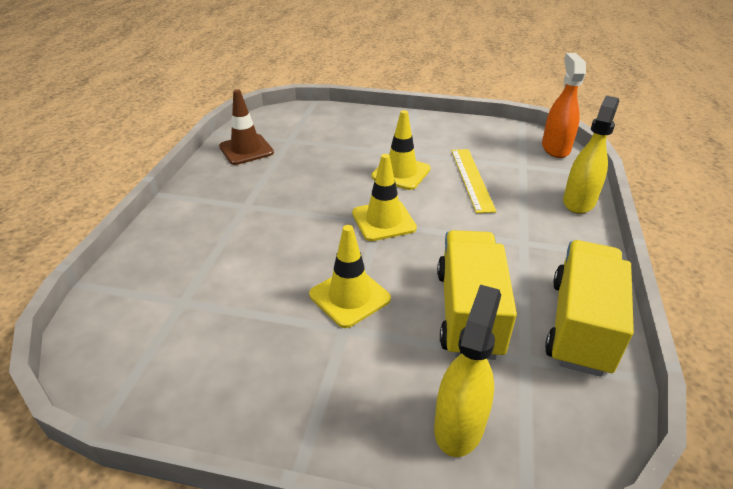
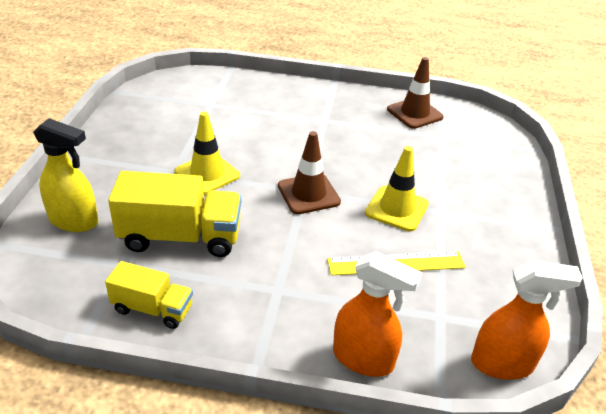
camera: 85 degrees right, 0 degrees up
(383, 221) = (308, 194): yellow traffic cone -> brown traffic cone
(579, 201) = (363, 359): yellow spray bottle -> orange spray bottle
(580, 325) = (152, 309): yellow truck -> yellow truck, size x0.59

